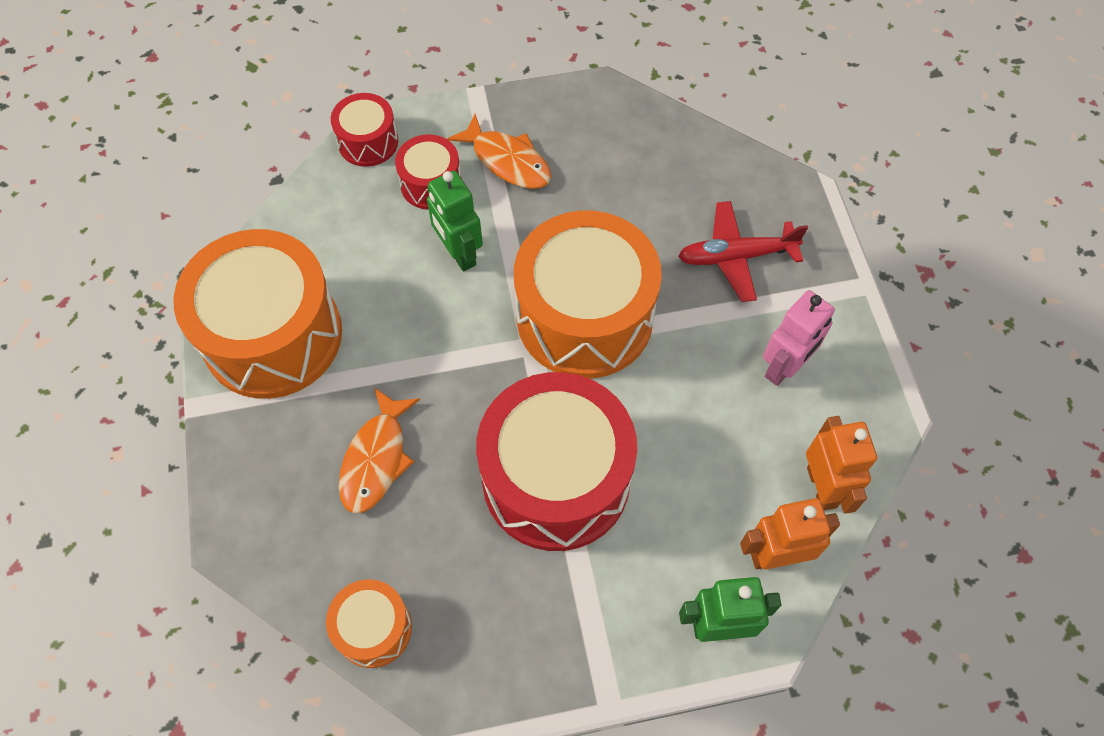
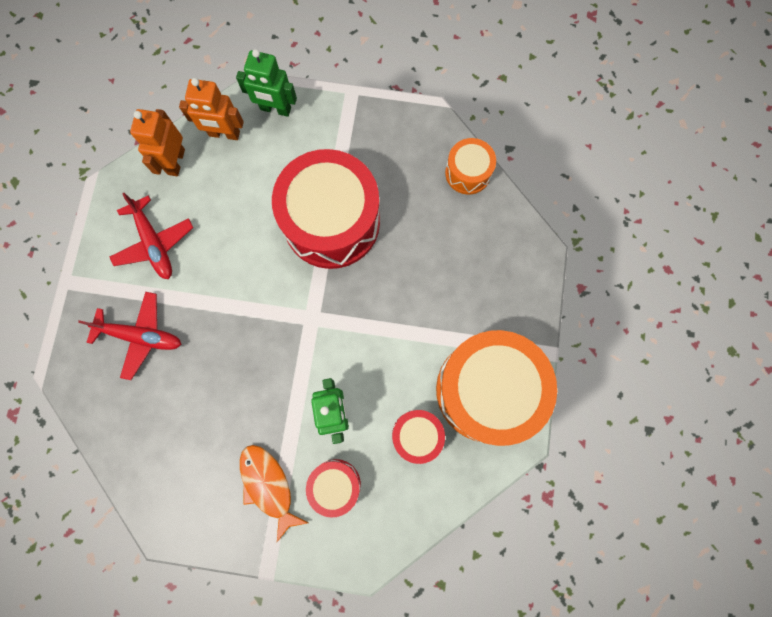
camera: 160 degrees left, 15 degrees up
(368, 142) = (372, 548): red drum -> red drum (417, 435)
(376, 458) = (439, 274): orange fish -> none
(584, 317) = (267, 327): orange drum -> none
(784, 367) = (154, 243): pink robot -> red plane

